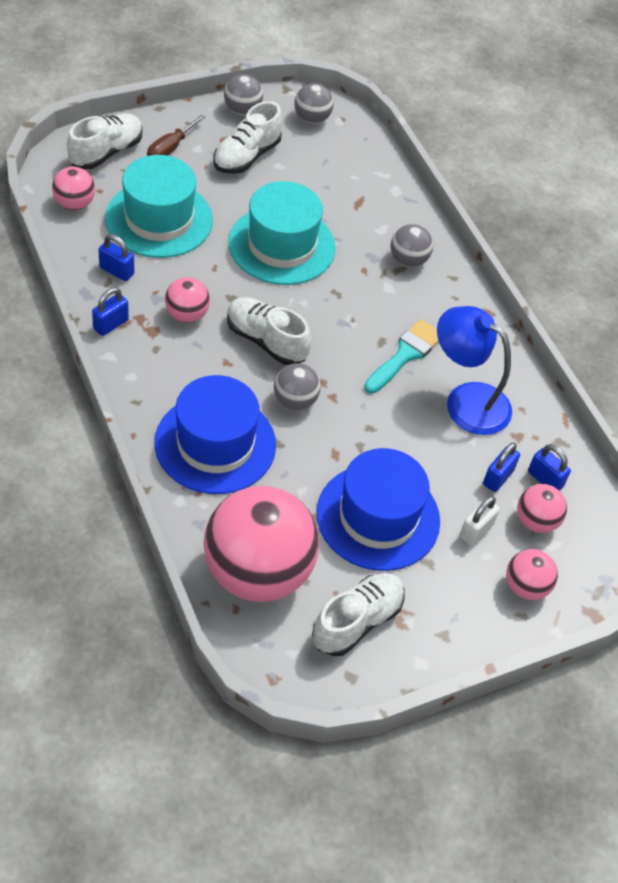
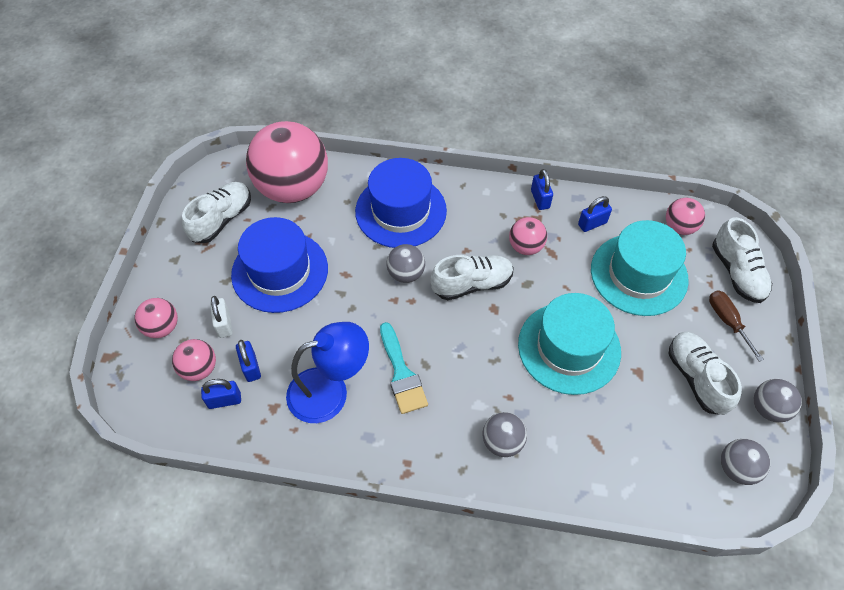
camera: 130 degrees right, 5 degrees up
(357, 621) = (222, 219): white shoe -> white shoe turned 135 degrees counterclockwise

